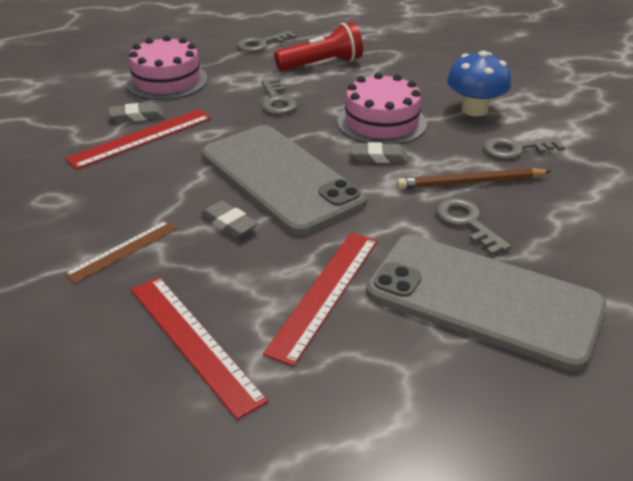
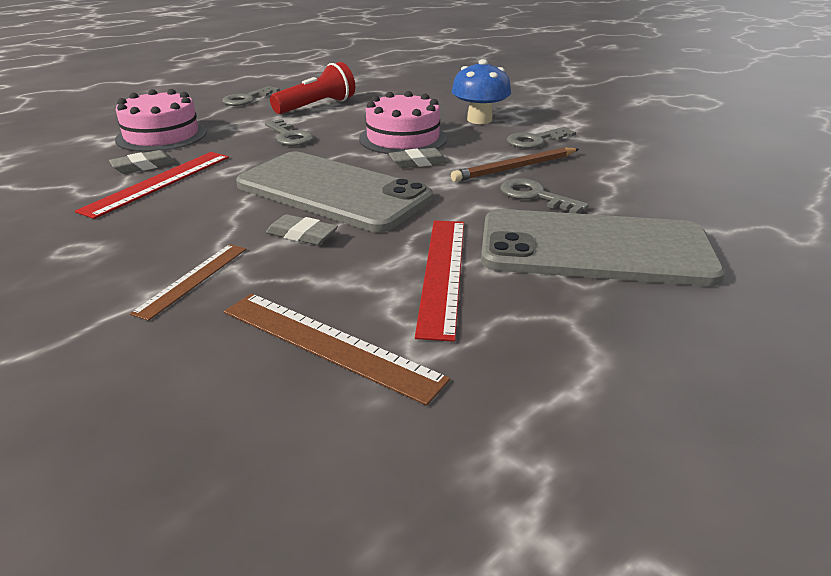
camera: 20 degrees left, 5 degrees down
(193, 342) = (328, 344): red ruler -> brown ruler

